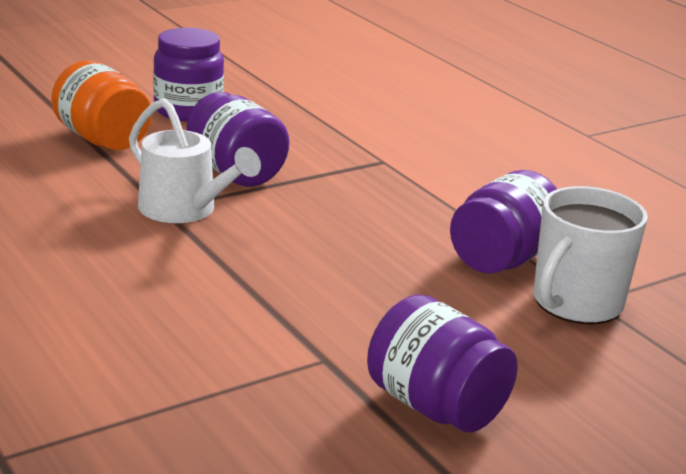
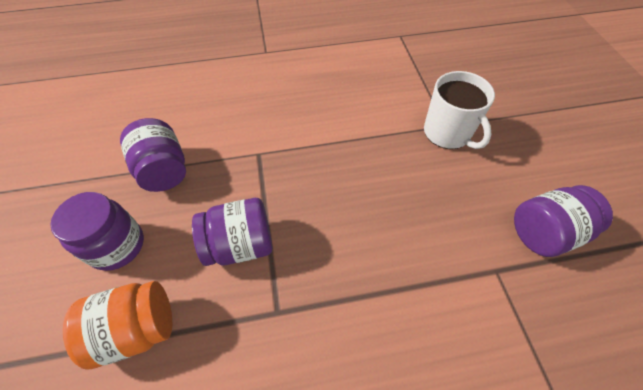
camera: 65 degrees left, 30 degrees up
(185, 210) = (287, 297): white watering can -> none
(502, 259) = (397, 144): purple jar -> purple jar (164, 170)

